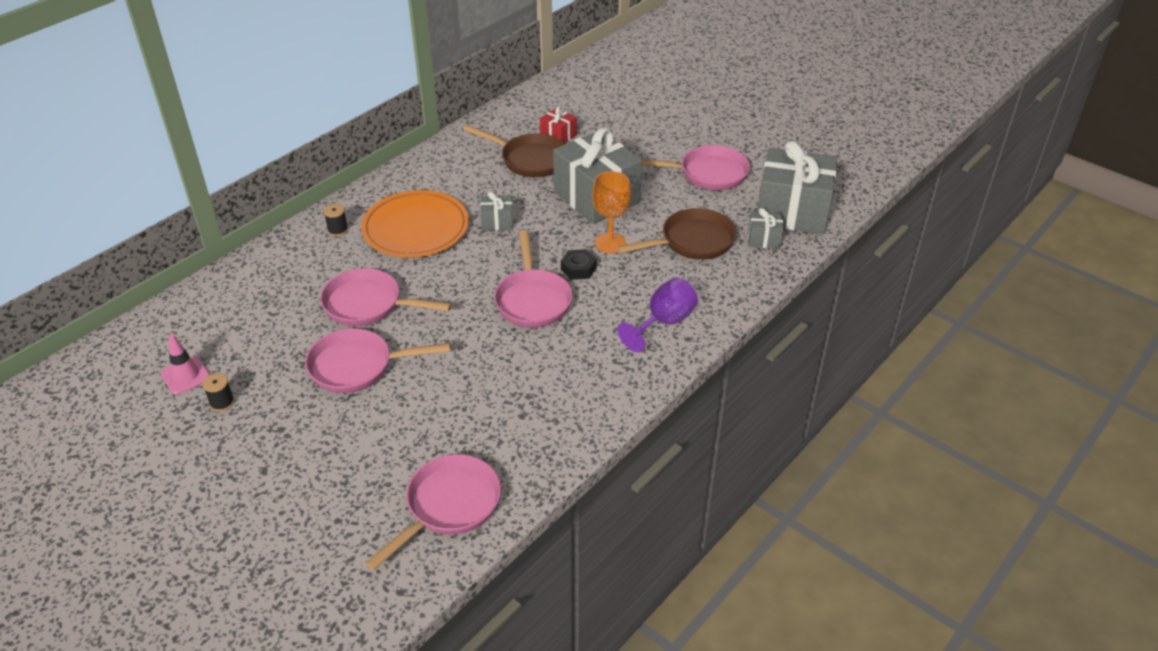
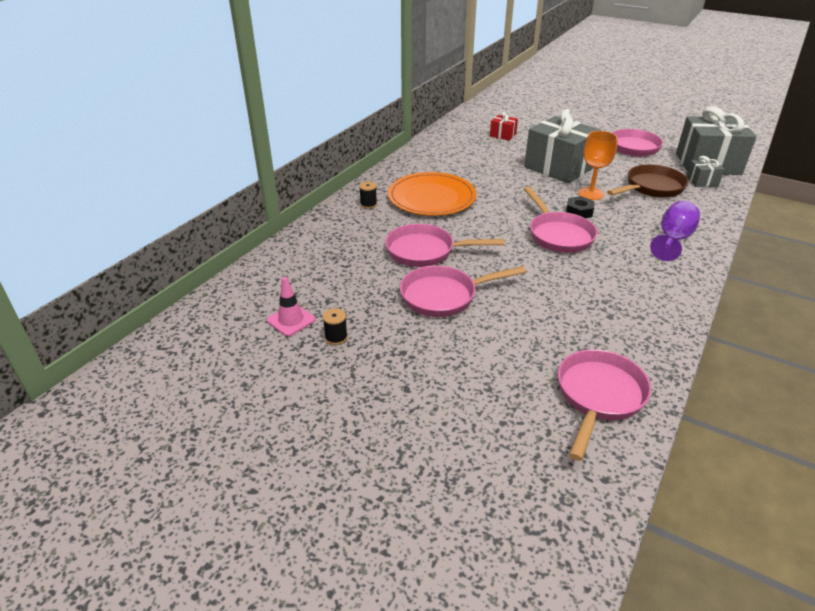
camera: 10 degrees left, 5 degrees down
(497, 222) = (494, 188): grey gift -> none
(529, 159) = (491, 150): brown pan -> none

